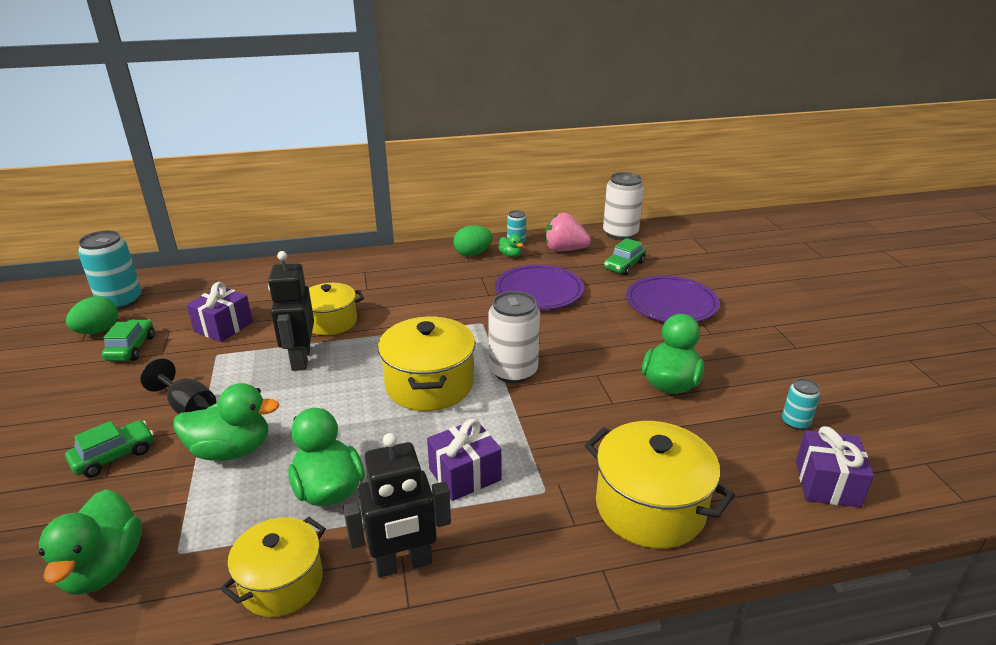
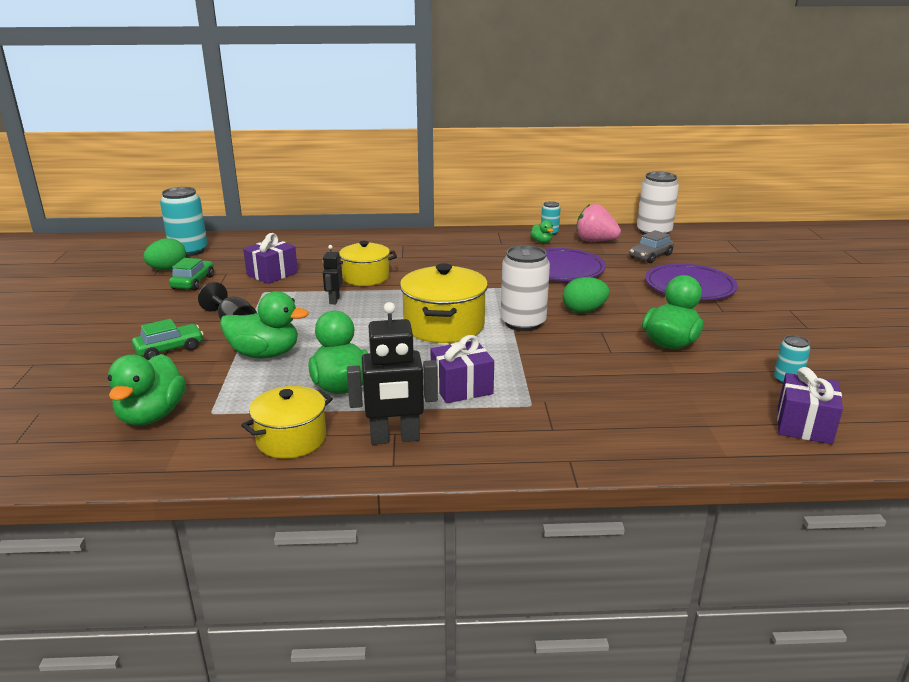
camera: 10 degrees right, 5 degrees down
(300, 359) = (334, 300): black robot -> black robot, size x0.54
(472, 254) = (506, 238): green egg -> green egg (584, 310)
(624, 265) = (650, 256): green car -> grey car
(650, 507) = (625, 424): yellow pot -> none

